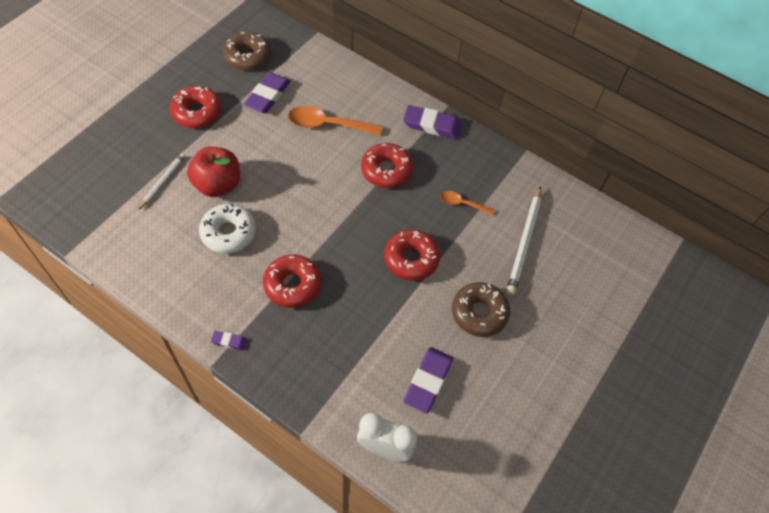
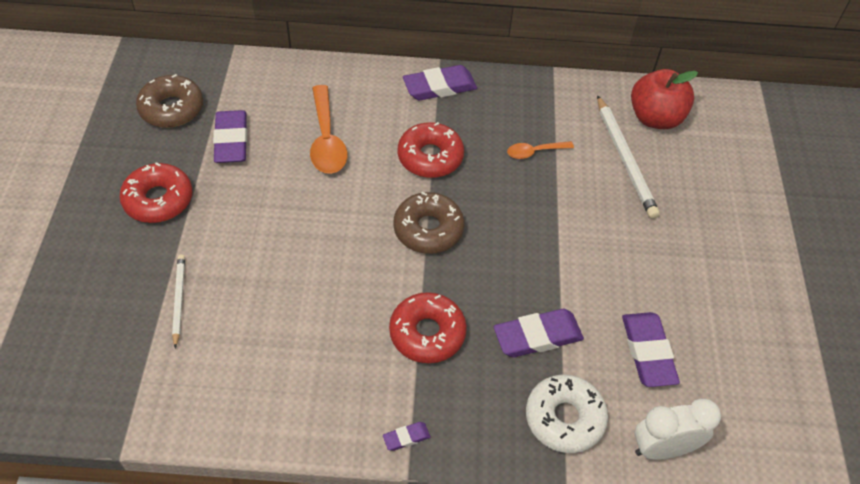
camera: 30 degrees left, 5 degrees down
(217, 185) = (250, 269): red apple -> red apple (655, 118)
(228, 233) = (308, 316): white donut -> white donut (564, 418)
(327, 124) = (326, 140): orange spoon -> orange spoon turned 75 degrees counterclockwise
(361, 327) = (537, 336): none -> purple eraser
(411, 259) = (530, 236): red donut -> none
(479, 313) = (640, 253): brown donut -> brown donut (428, 229)

